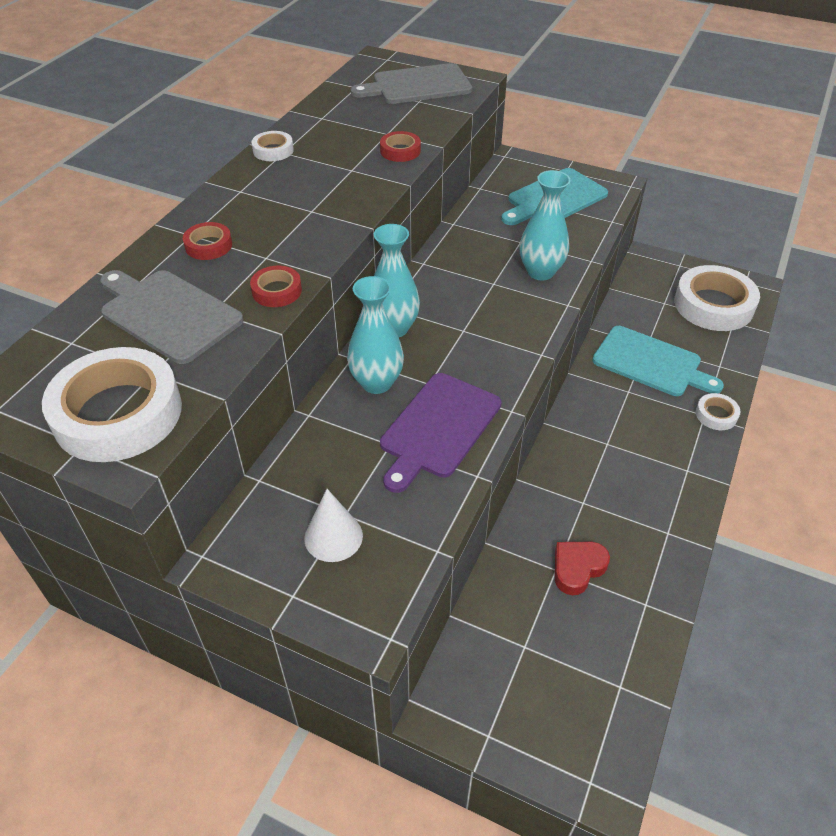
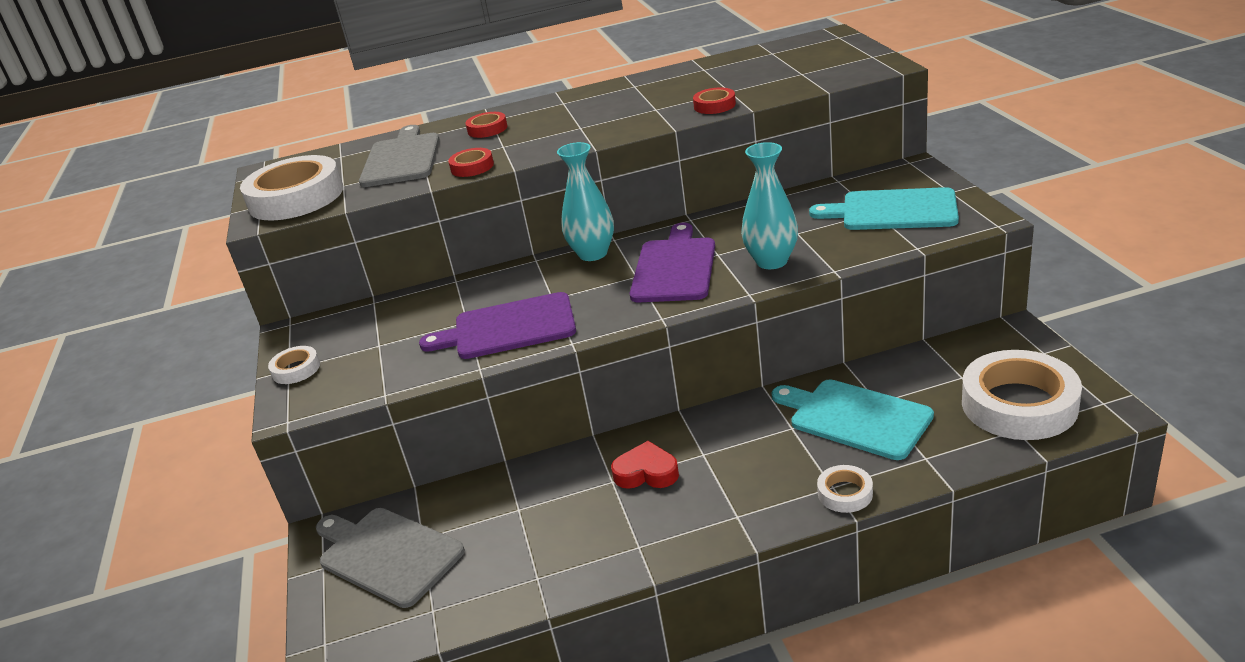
camera: 55 degrees right, 15 degrees down
(273, 150) = (630, 83): white tape -> white tape (296, 369)
(333, 537) = (353, 353): white cone -> none
(376, 383) = (523, 282): turquoise vase -> none
(417, 85) = (824, 62): grey cutting board -> grey cutting board (387, 554)
(480, 309) = (674, 267): none -> purple cutting board
(577, 568) = (532, 519): red heart -> red heart (646, 472)
(651, 363) = (855, 418): turquoise cutting board -> turquoise cutting board turned 135 degrees clockwise

